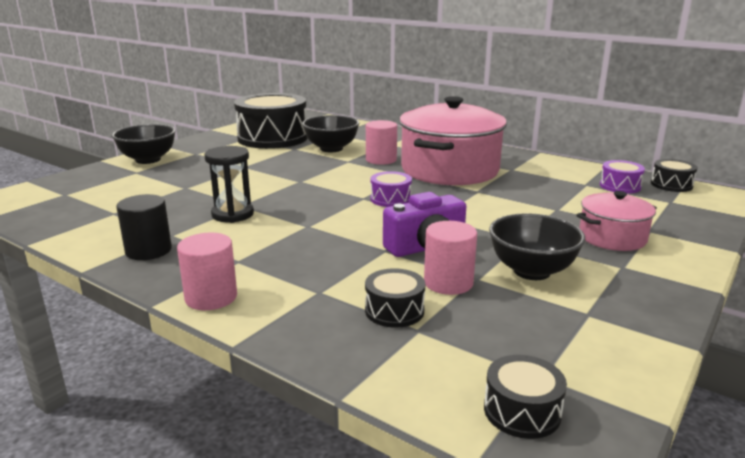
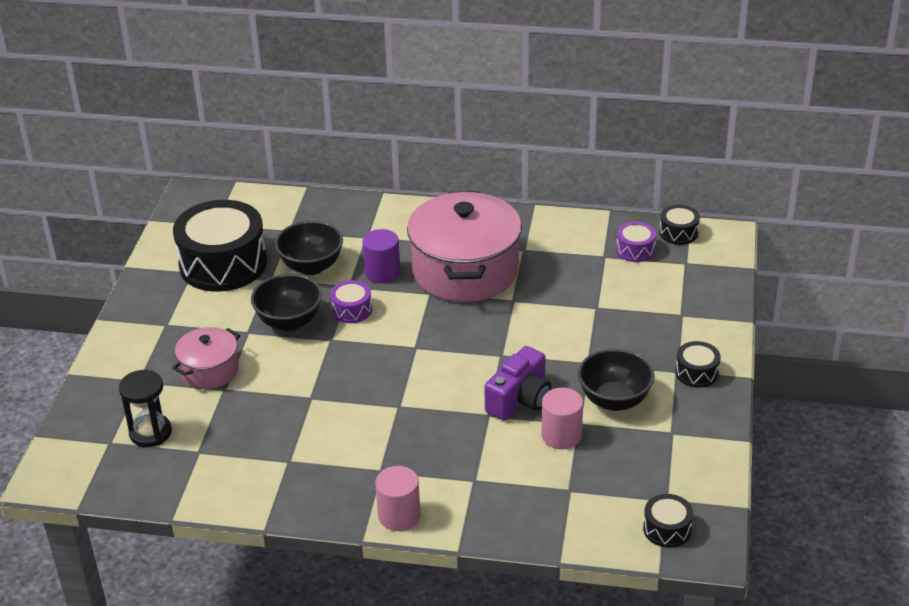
camera: 25 degrees left, 15 degrees up
(148, 160) = (125, 355): black bowl -> black bowl (289, 322)
(148, 250) = (292, 486): black cylinder -> none
(232, 214) = (316, 414): black hourglass -> black hourglass (150, 433)
(381, 160) = (382, 272): pink cylinder -> purple cylinder
(390, 199) = (442, 340): purple drum -> purple drum (351, 310)
(394, 311) = (542, 478): black drum -> black drum (696, 373)
(612, 237) = (656, 335): pink pot -> pink pot (209, 370)

